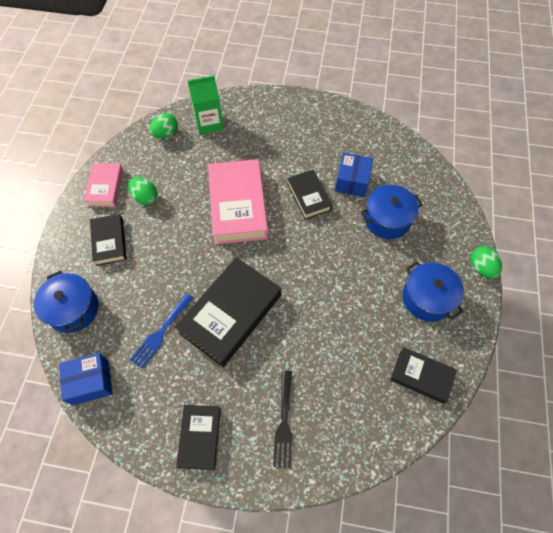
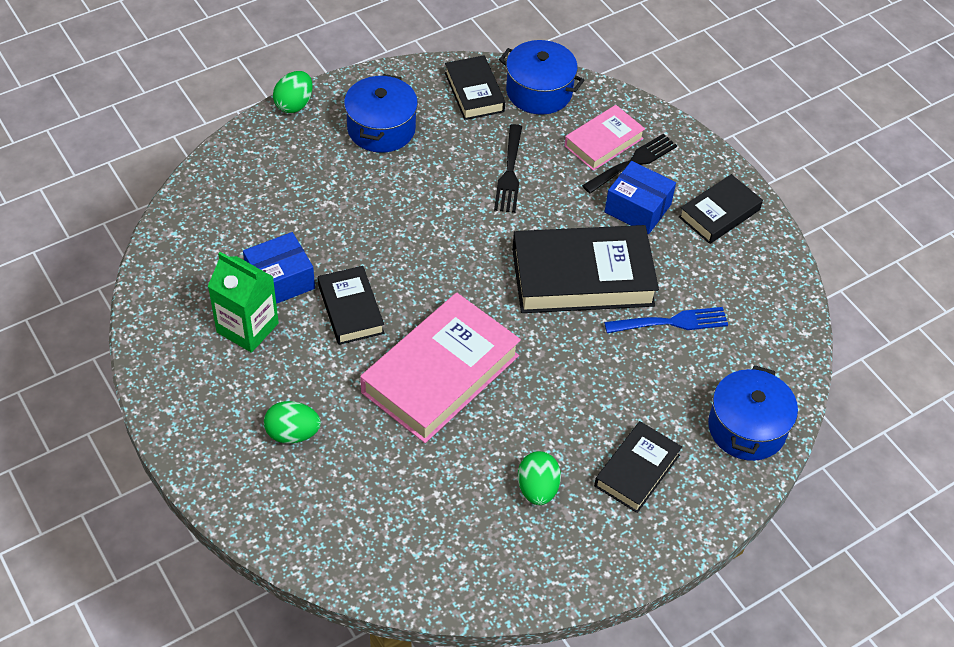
camera: 135 degrees left, 10 degrees down
(90, 382) = (785, 340): blue box -> blue box (637, 208)
(105, 187) = (574, 553): pink book -> pink book (603, 142)
(166, 134) = (411, 561): green egg -> green egg (292, 433)
(209, 123) = (336, 520): green carton -> green carton (247, 328)
(308, 197) = (351, 309): black book -> black book turned 45 degrees counterclockwise
(336, 340) = (509, 172): none -> black fork
(387, 219) = (308, 214): blue pot -> blue pot (539, 91)

